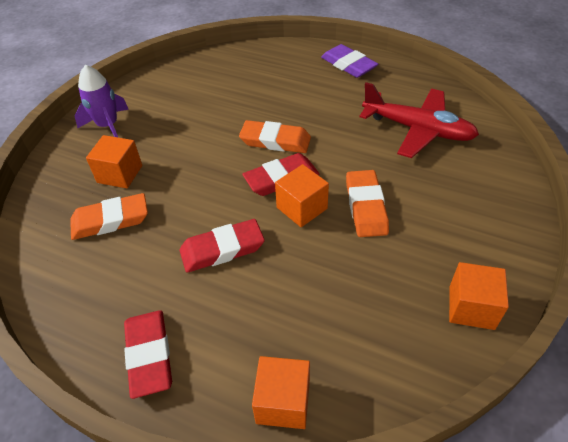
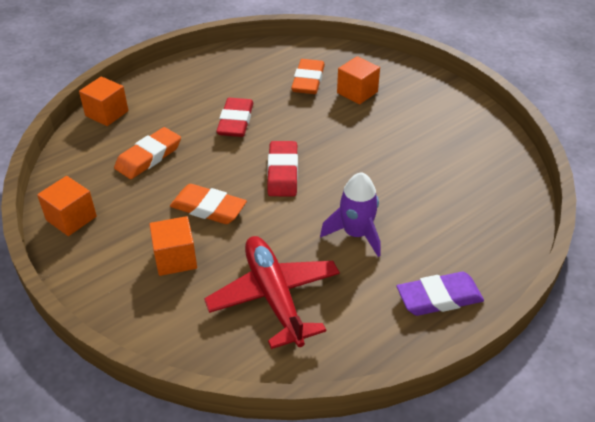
camera: 115 degrees right, 5 degrees down
(108, 126) = (428, 97): purple rocket -> purple rocket (355, 234)
(149, 355) = (184, 76): red eraser -> none
(275, 141) = (335, 185): orange eraser -> orange eraser (149, 157)
(302, 208) = (239, 172): orange cube -> orange cube (175, 258)
(418, 130) = (274, 296): red plane -> red plane turned 105 degrees clockwise

